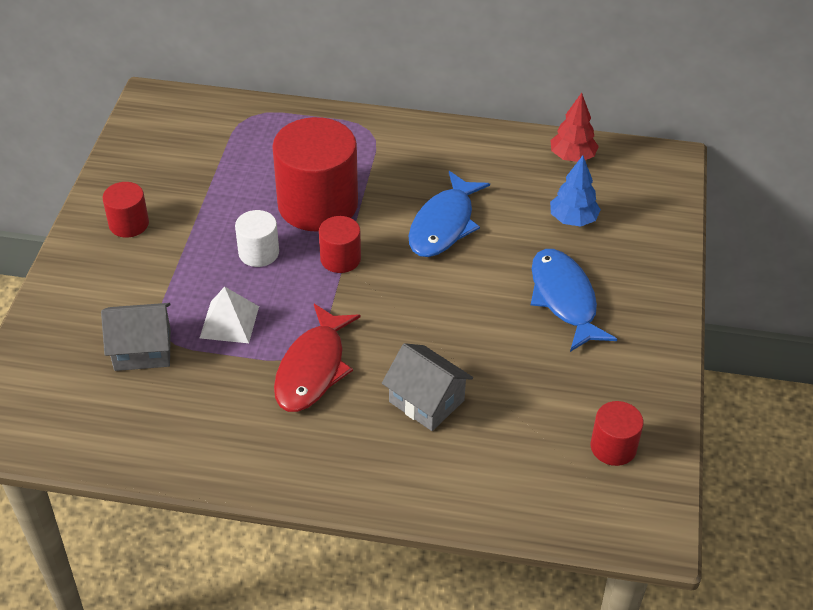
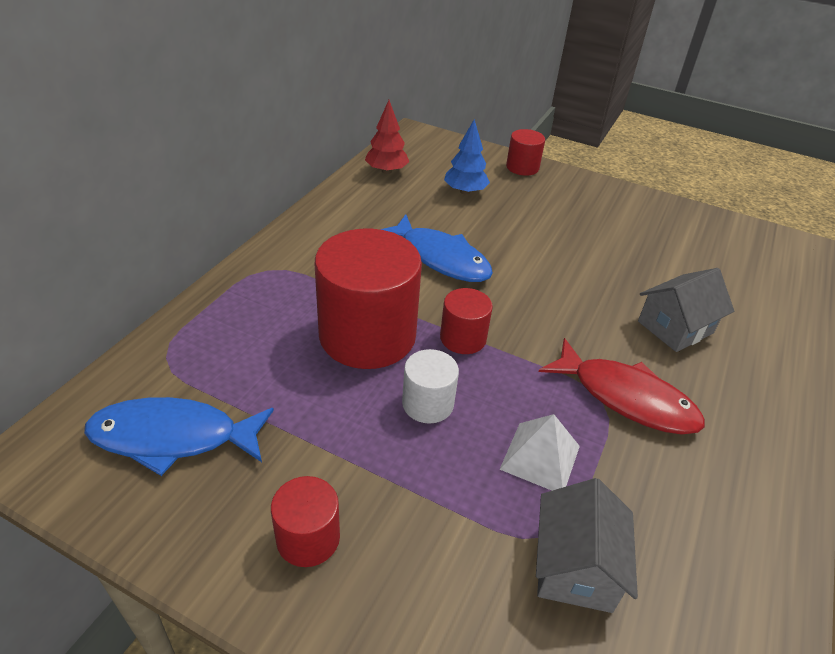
camera: 75 degrees left, 5 degrees down
(564, 299) = (559, 220): blue fish -> blue fish (173, 437)
(613, 447) = (725, 242): red cylinder -> red cylinder (522, 167)

